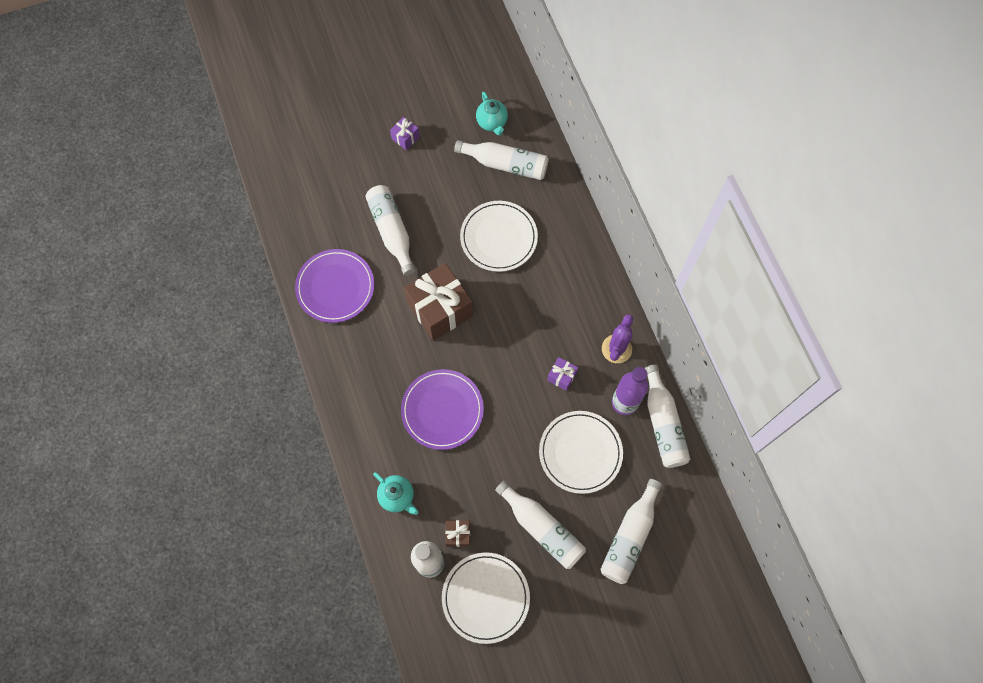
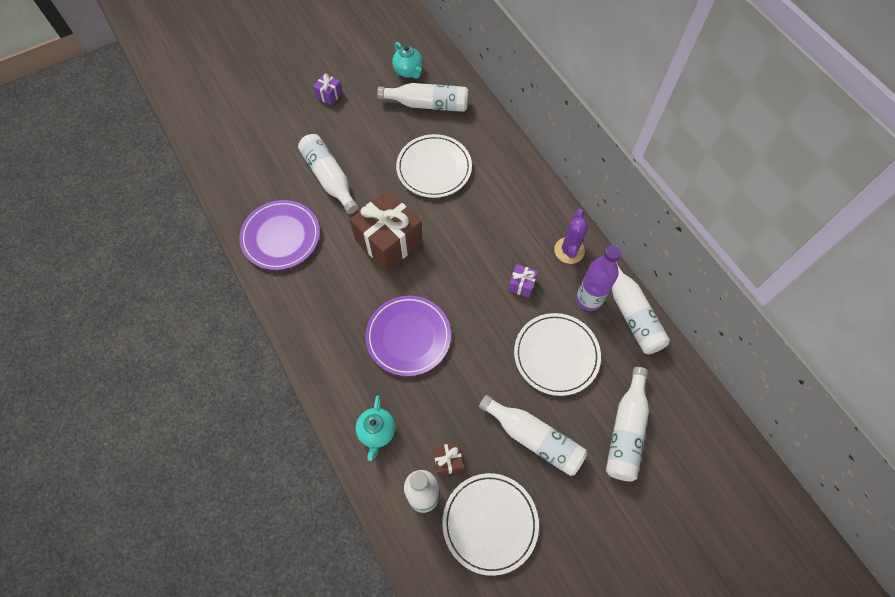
camera: 10 degrees left, 5 degrees down
(397, 497) = (377, 432): turquoise teapot -> turquoise teapot turned 60 degrees clockwise

